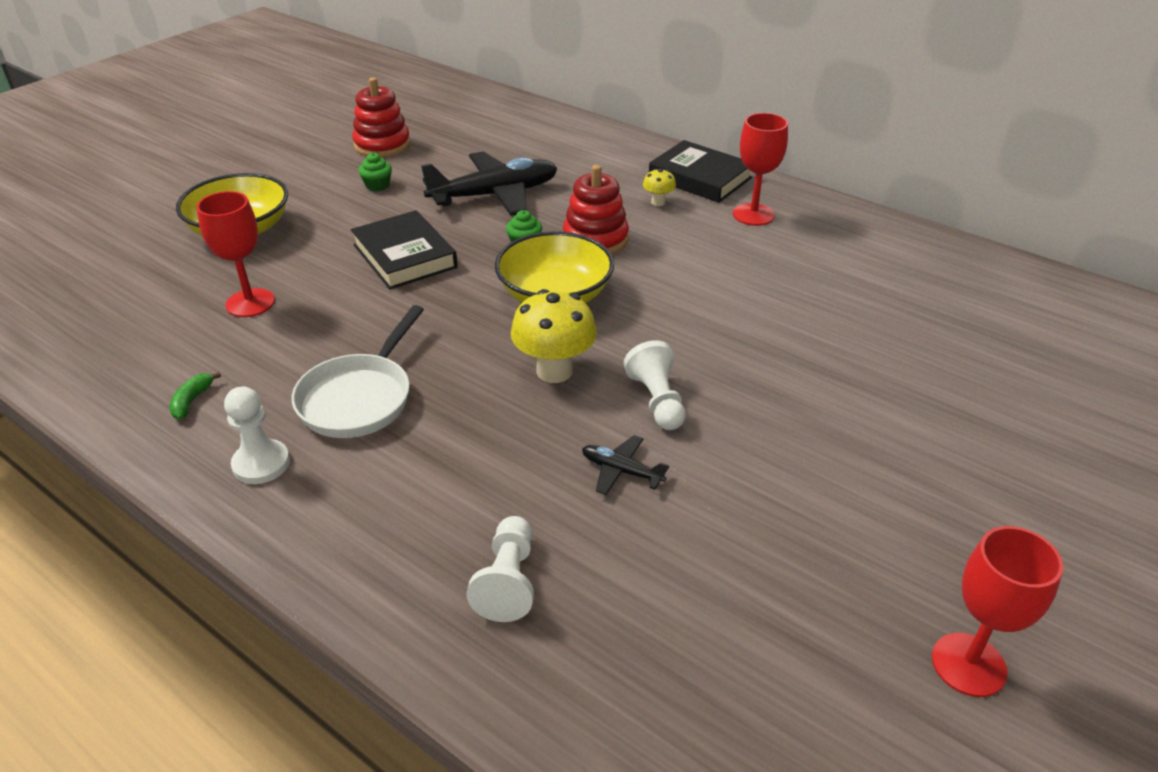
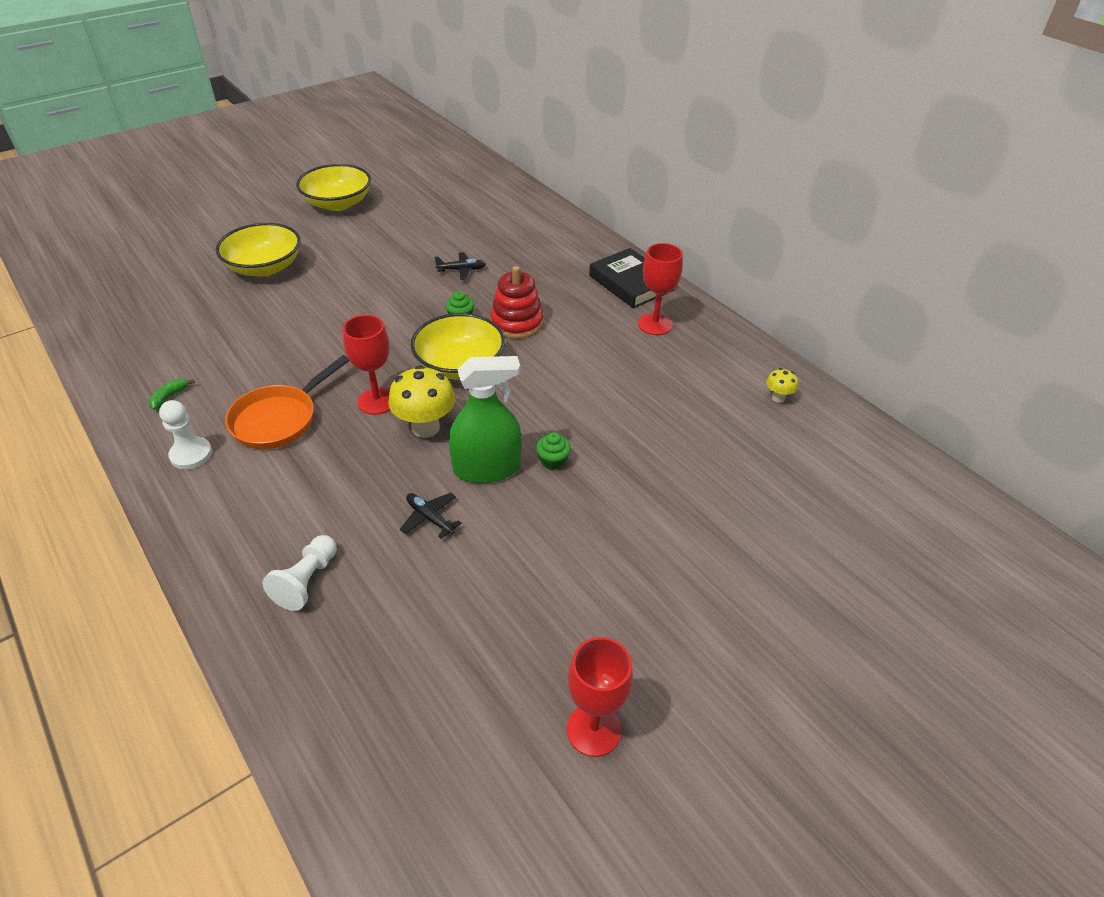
camera: 15 degrees right, 5 degrees up
(250, 303) = (243, 328): red goblet -> red goblet (377, 401)
(297, 148) = (338, 203): none -> yellow bowl
(359, 398) = (279, 419): white pan -> orange pan
(377, 185) = (379, 246): green cupcake -> green cupcake (553, 461)
(382, 145) = (400, 211): red stacking toy -> none
(404, 256) = (368, 310): black book -> none
(495, 195) = (461, 270): black plane -> black plane, size x0.46
(657, 401) = (487, 468): white pawn -> green spray bottle
(658, 202) = (584, 299): yellow mushroom -> yellow mushroom (778, 397)

